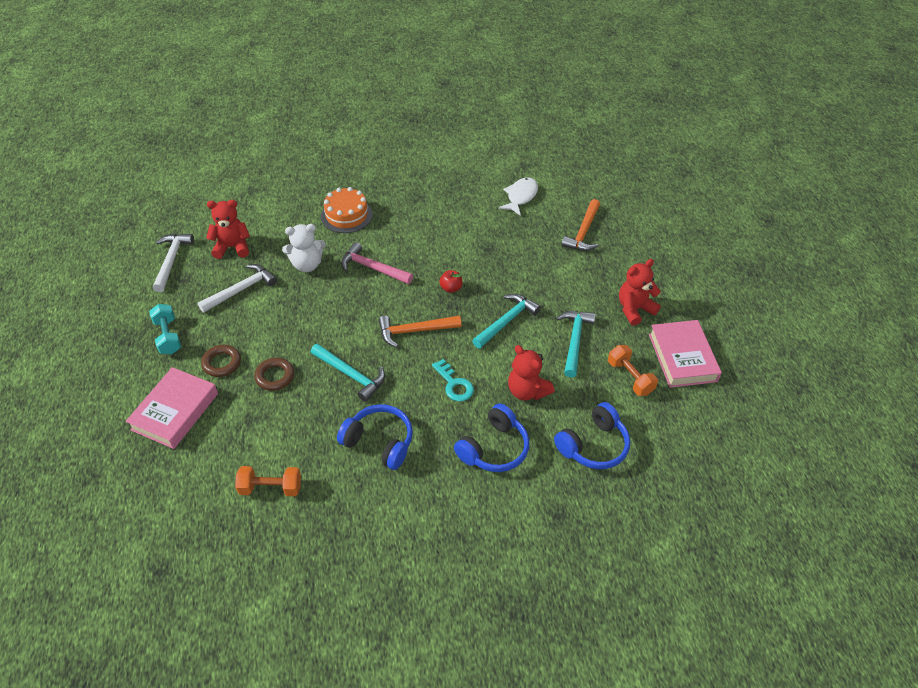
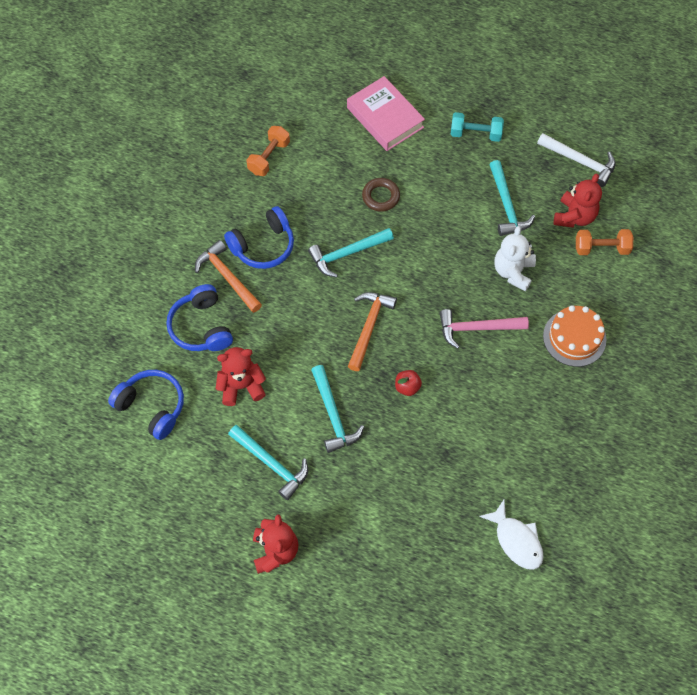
camera: 120 degrees right, 15 degrees up
(222, 363) = (420, 163): brown ring -> none
(241, 290) = (506, 205): white hammer -> turquoise hammer
(372, 268) = (477, 328): pink hammer -> pink hammer turned 150 degrees counterclockwise
(454, 384) = (286, 330): turquoise key -> none
(583, 232) = (418, 574): orange hammer -> orange hammer (227, 277)
(593, 445) = (152, 406): blue headphones -> blue headphones turned 135 degrees clockwise
(630, 377) = (198, 486): orange dumbbell -> orange dumbbell (601, 248)
(682, 357) = (189, 554): pink book -> none

